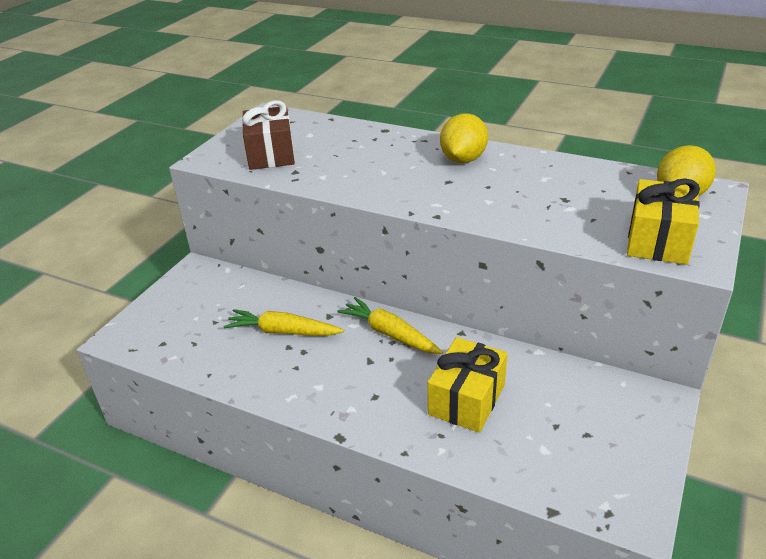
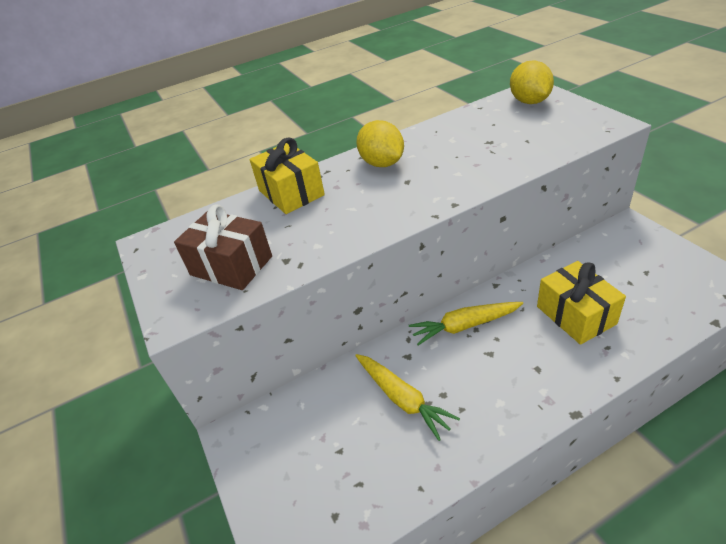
camera: 50 degrees left, 5 degrees up
(283, 332) = (403, 399): yellow carrot -> yellow carrot turned 90 degrees counterclockwise
(658, 240) = (576, 127): yellow gift -> yellow gift (291, 193)

